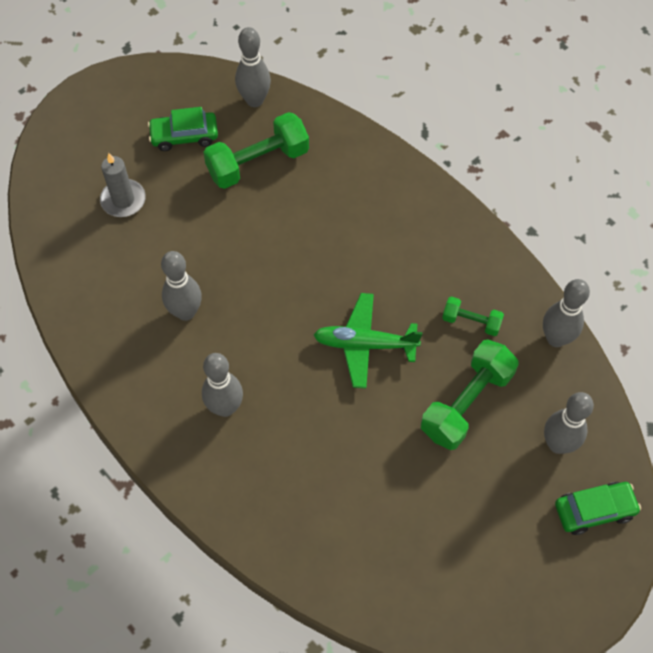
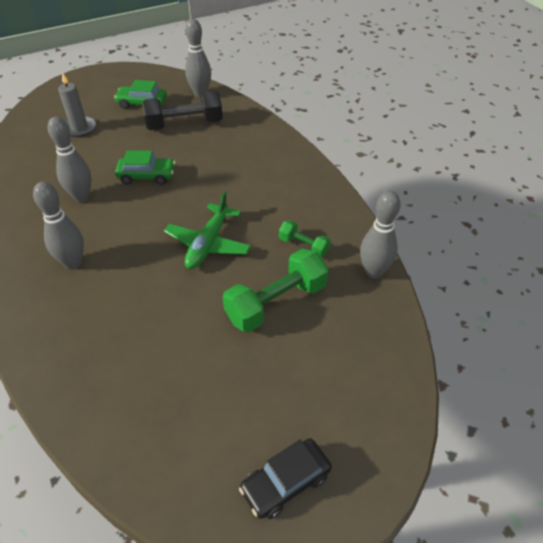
camera: 15 degrees right, 15 degrees down
(258, 163) = (184, 124): green dumbbell -> black dumbbell
(365, 344) = (208, 244): green plane -> green plane turned 90 degrees counterclockwise
(539, 589) = (285, 482): none -> black car
(558, 444) = (349, 353): grey bowling pin -> none
(594, 510) = (367, 420): green car -> green car (147, 176)

